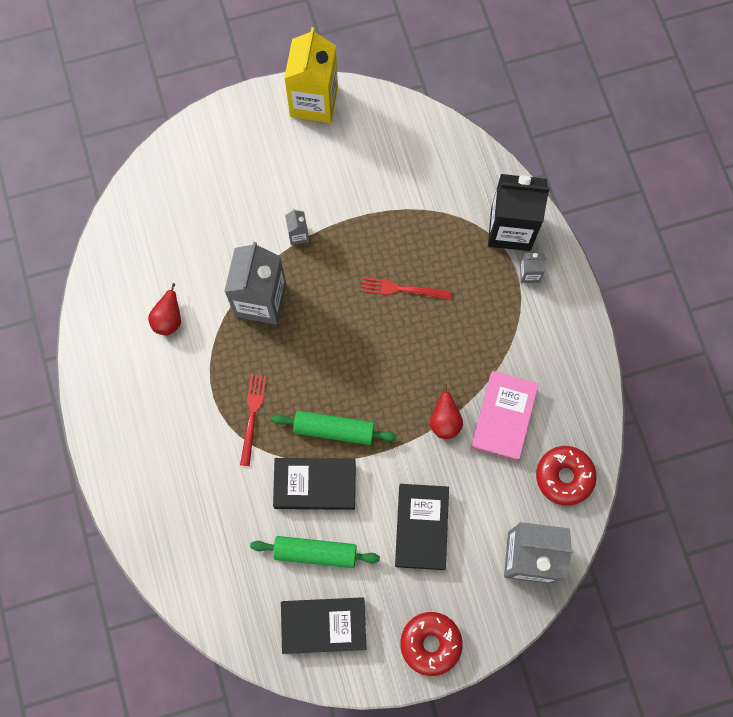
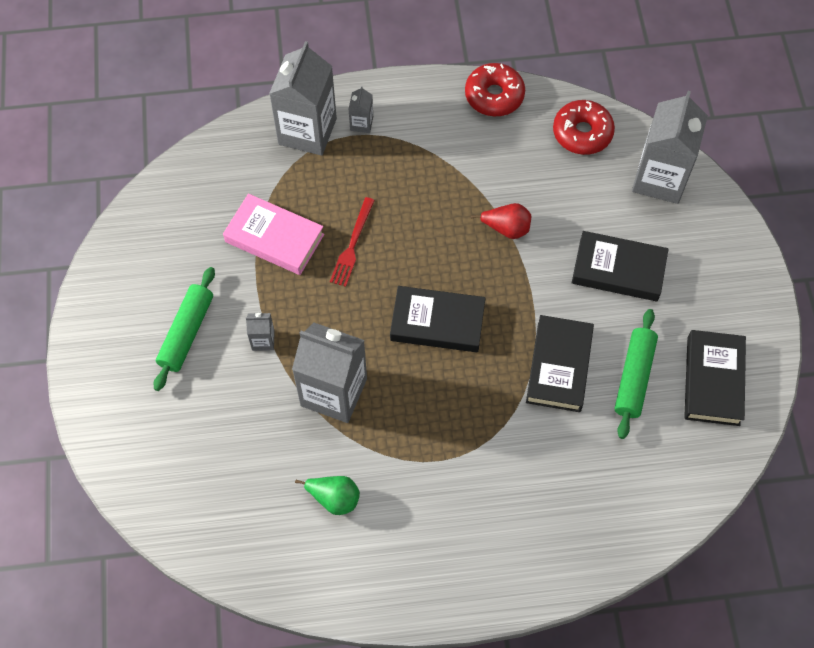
camera: 80 degrees left, 10 degrees down
(168, 318) = (334, 498): red pear -> green pear
(252, 416) = (470, 420): red fork -> none
(314, 101) = (100, 299): yellow carton -> none
(334, 430) = (500, 338): green rolling pin -> green rolling pin (187, 333)
(339, 374) = (437, 322): none -> black book
(430, 643) = (739, 281): red donut -> red donut (494, 96)
(503, 417) = (512, 174): pink book -> pink book (274, 238)
(510, 229) = (307, 131): black carton -> grey carton

